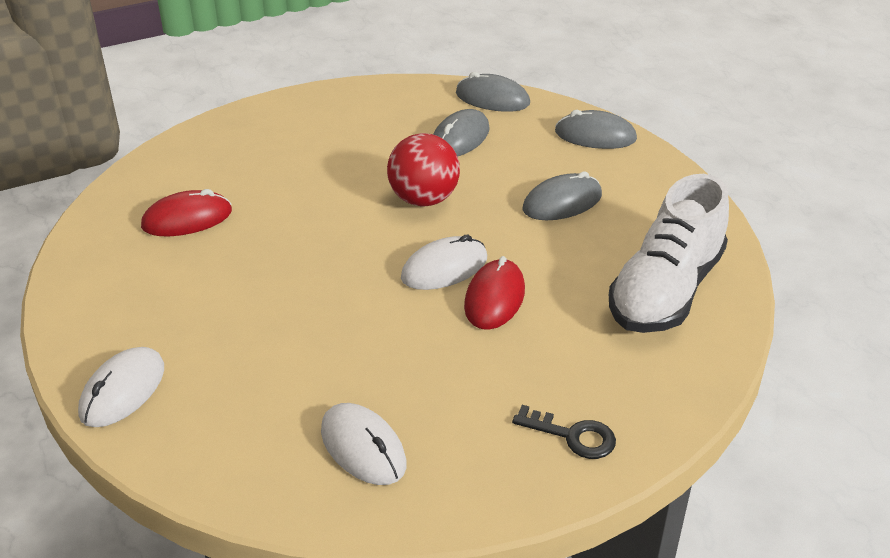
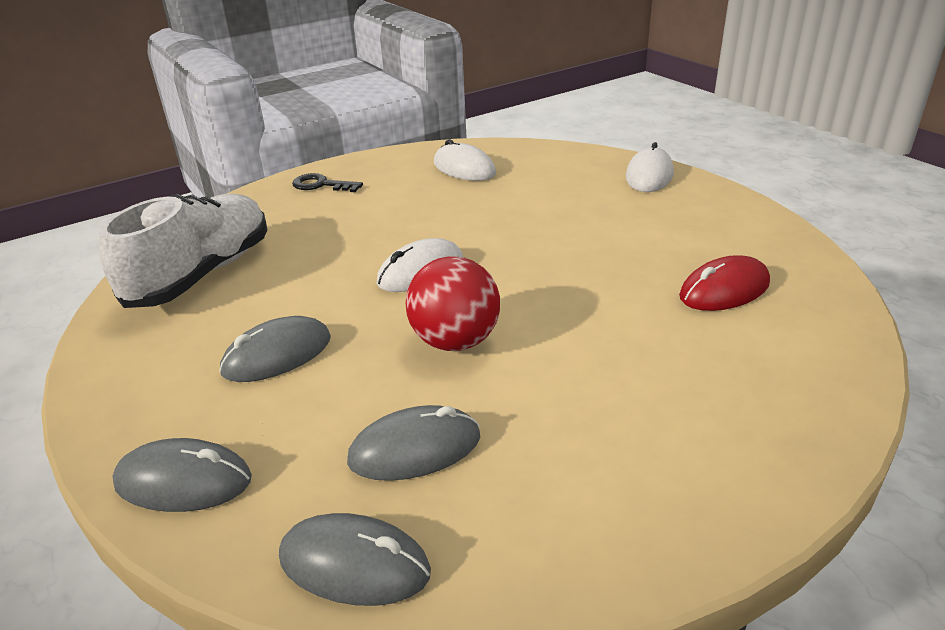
camera: 175 degrees right, 5 degrees down
(460, 138) = (415, 449): grey mouse -> grey mouse turned 45 degrees clockwise
(494, 298) = (371, 253): red mouse -> none

